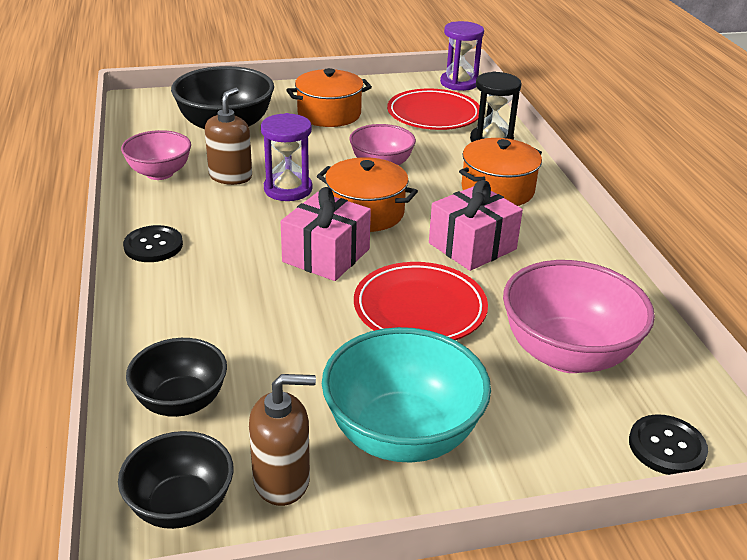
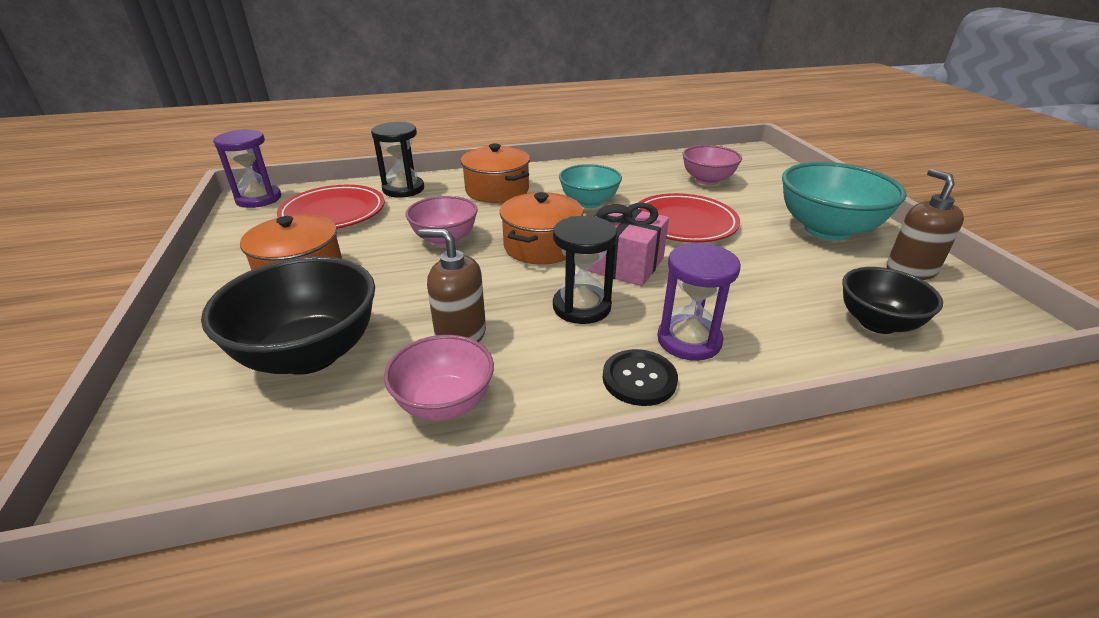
camera: 90 degrees left, 0 degrees up
(181, 506) = (978, 309): black bowl -> none
(255, 228) = (581, 307): none -> black hourglass
(288, 189) = (495, 291): purple hourglass -> purple hourglass (689, 340)
(472, 246) = (589, 202): pink gift -> turquoise bowl
(567, 354) = (707, 180): pink bowl -> pink bowl, size x0.62
(667, 447) = (771, 164): black button -> none

